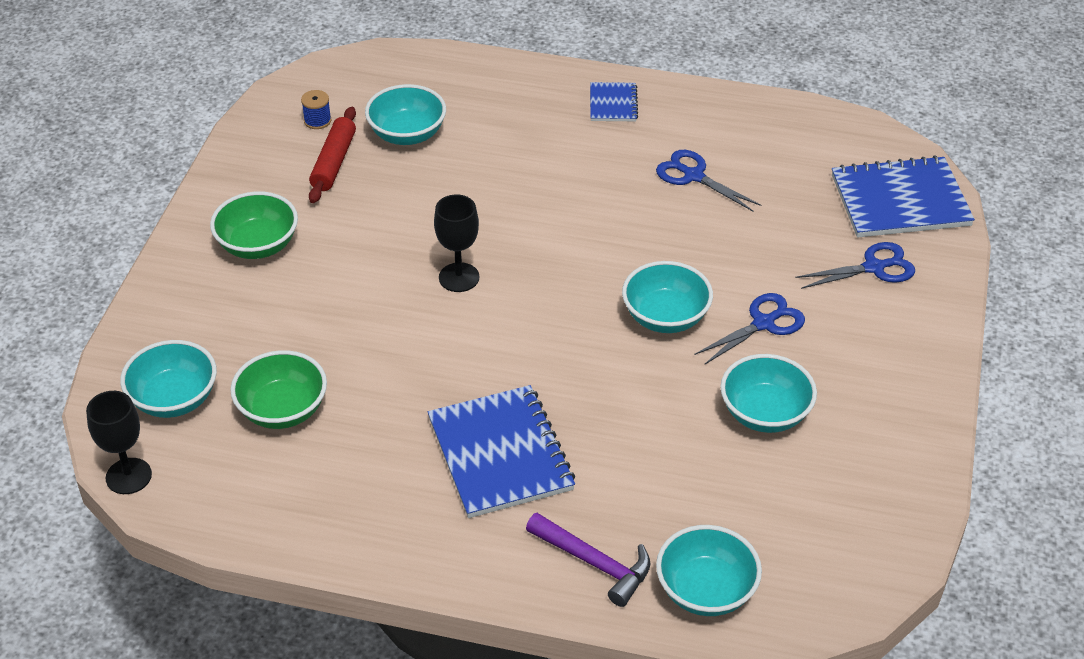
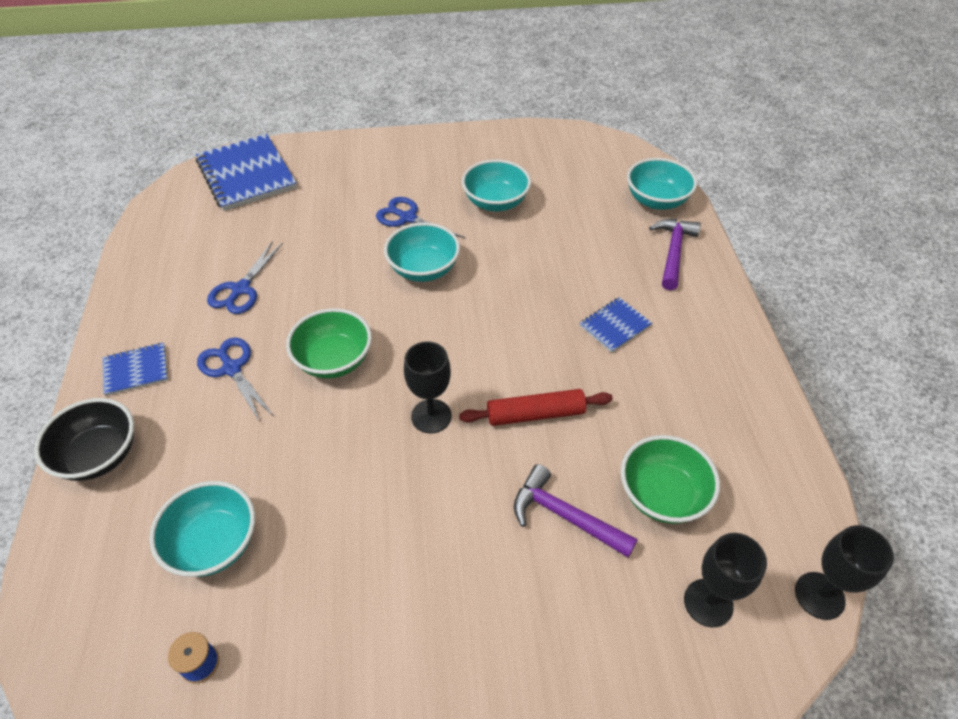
camera: 110 degrees left, 5 degrees up
(174, 399) = (708, 603): turquoise bowl -> black goblet
(258, 245) = (453, 627): green bowl -> green bowl (334, 360)
(304, 336) = (565, 516): none -> purple hammer
(334, 162) = (282, 605): red rolling pin -> red rolling pin (535, 414)
(500, 454) = (615, 326): blue notebook -> blue notebook, size x0.51
(527, 81) = (99, 455): none -> black bowl
(874, 267) = (327, 177): blue scissors -> blue scissors (232, 368)

